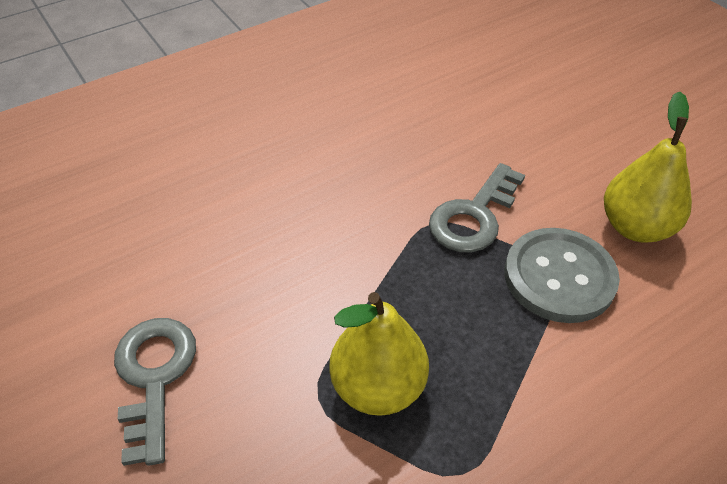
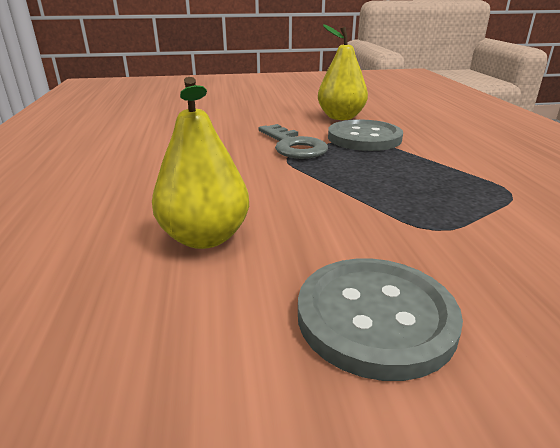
camera: 65 degrees left, 20 degrees down
(154, 376) = (375, 317): grey key -> grey button
(378, 387) = (431, 203): yellow pear -> yellow pear (205, 237)

